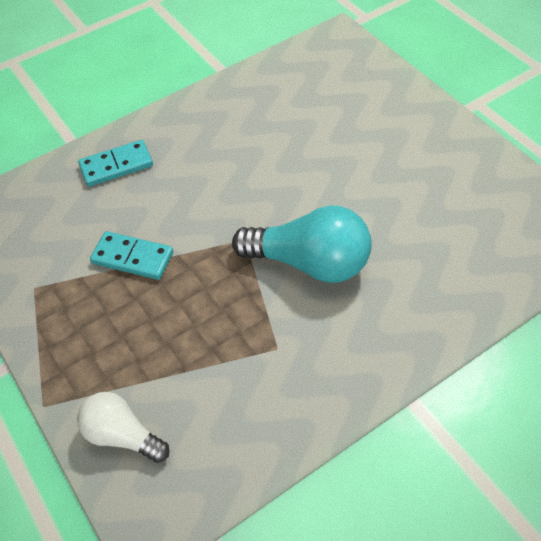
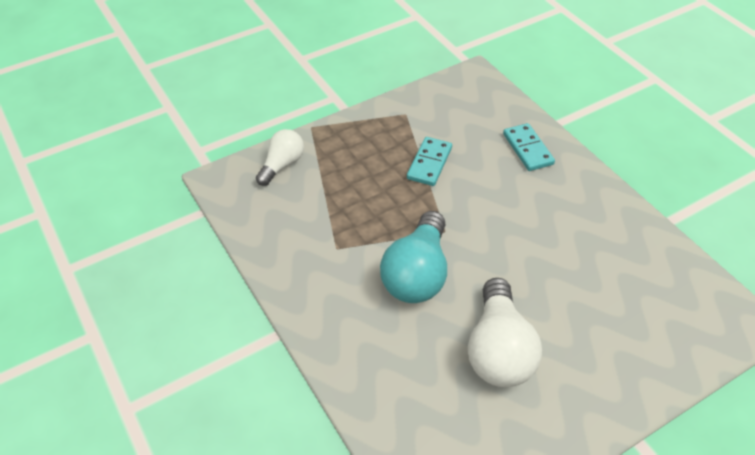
camera: 90 degrees right, 5 degrees down
(398, 193) = (499, 350): none -> white light bulb

